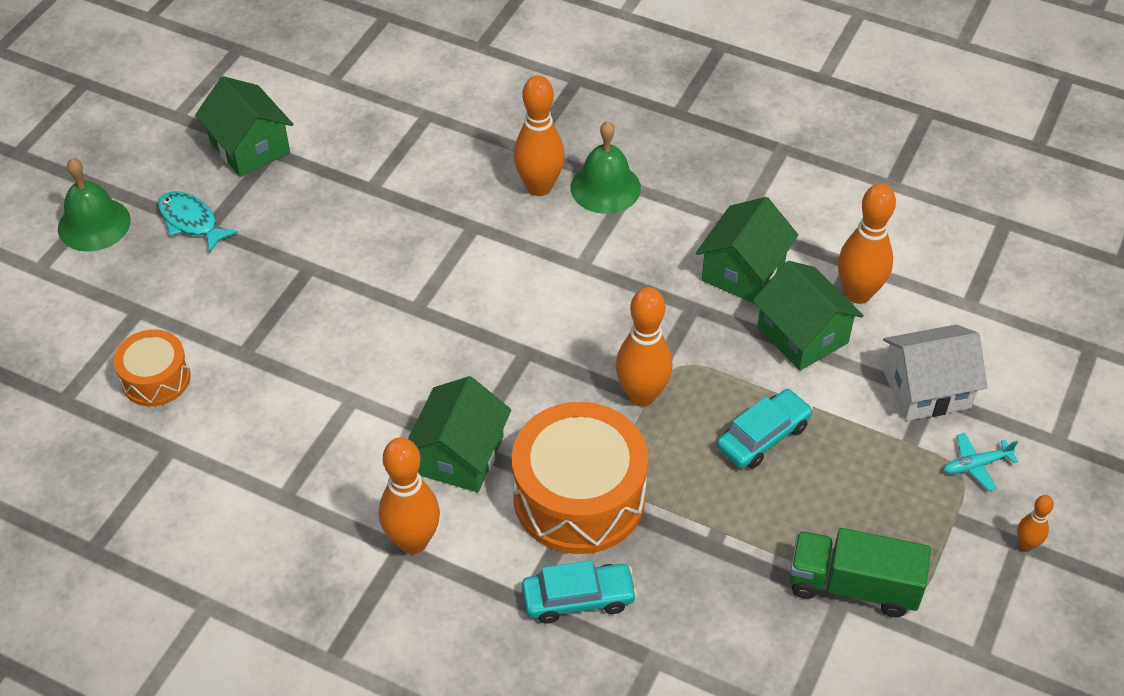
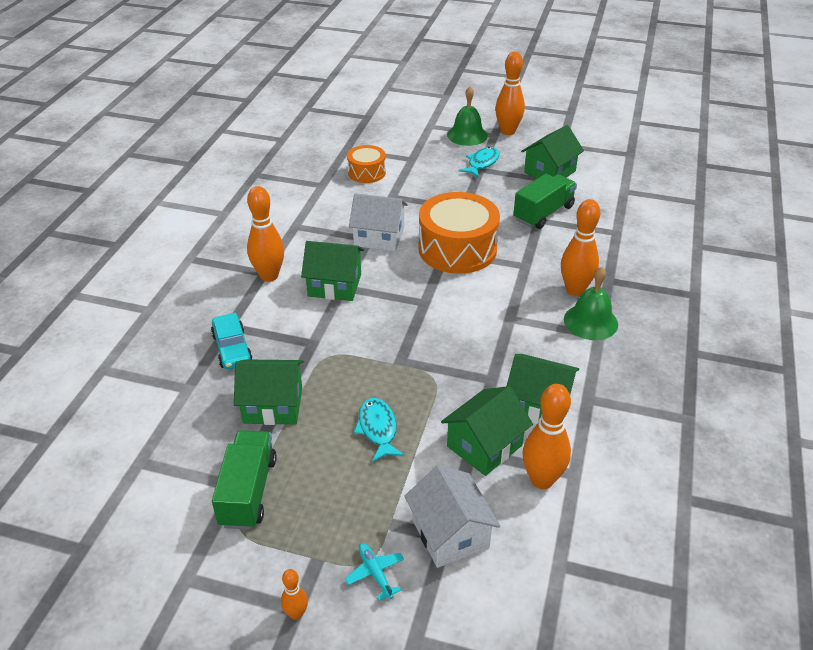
camera: 80 degrees right, 10 degrees down
(353, 384) = (379, 237): none -> white house
(356, 179) = (543, 213): none -> green truck
(579, 496) = (310, 340): orange drum -> orange drum (457, 249)
(642, 395) = (401, 360): orange bowling pin -> orange bowling pin (507, 131)
(705, 551) = (273, 405): none -> green house
(763, 437) = (377, 429): turquoise car -> turquoise fish

